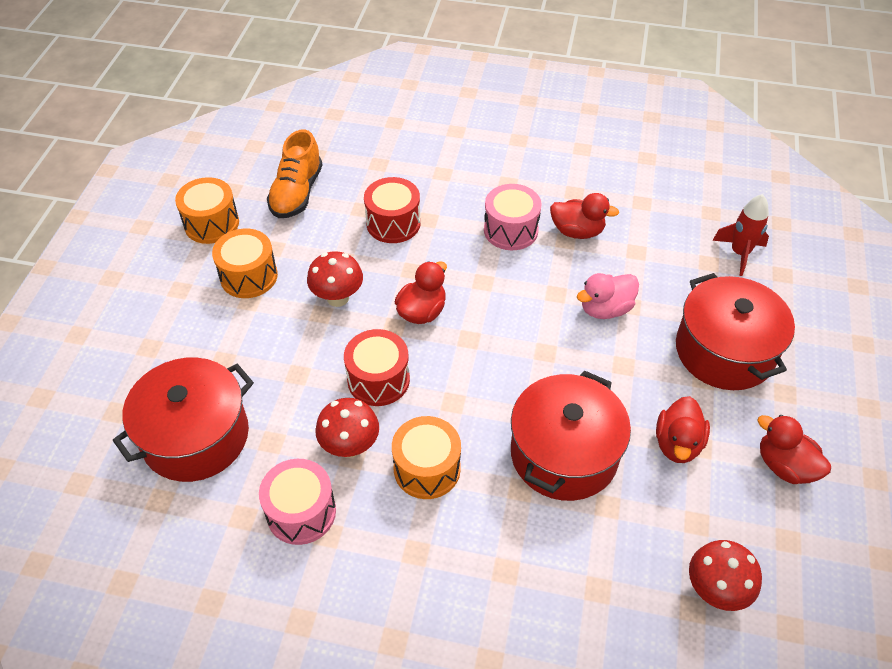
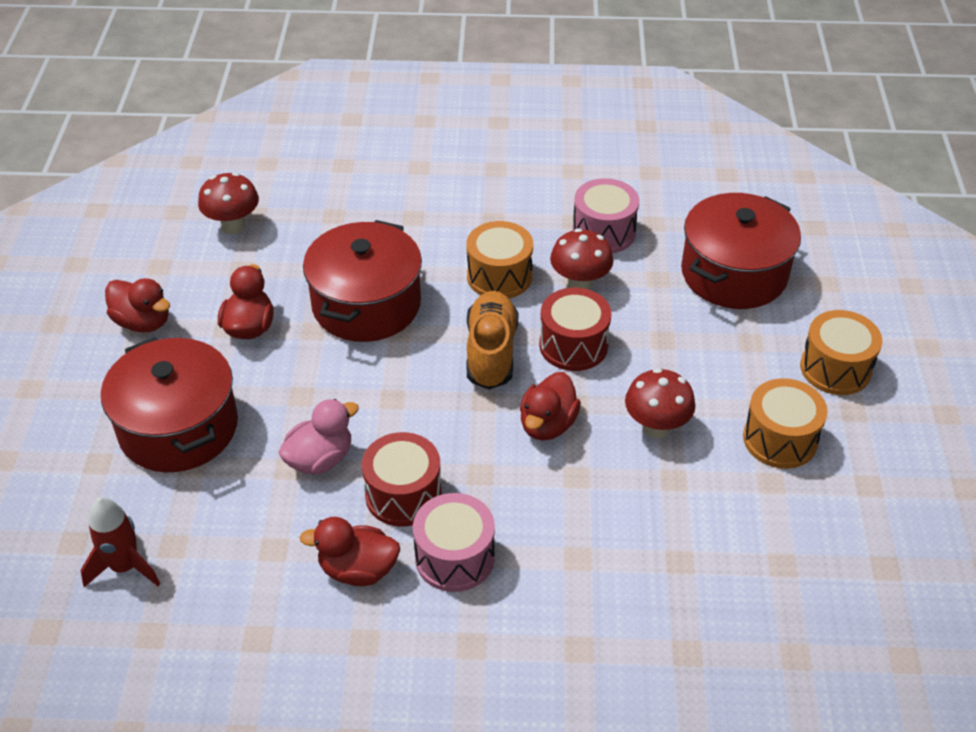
camera: 170 degrees right, 5 degrees down
(211, 223) = (875, 506): orange drum -> orange drum (835, 368)
(297, 193) = (786, 575): orange shoe -> orange shoe (491, 352)
(393, 223) = (625, 544): red drum -> red drum (403, 495)

